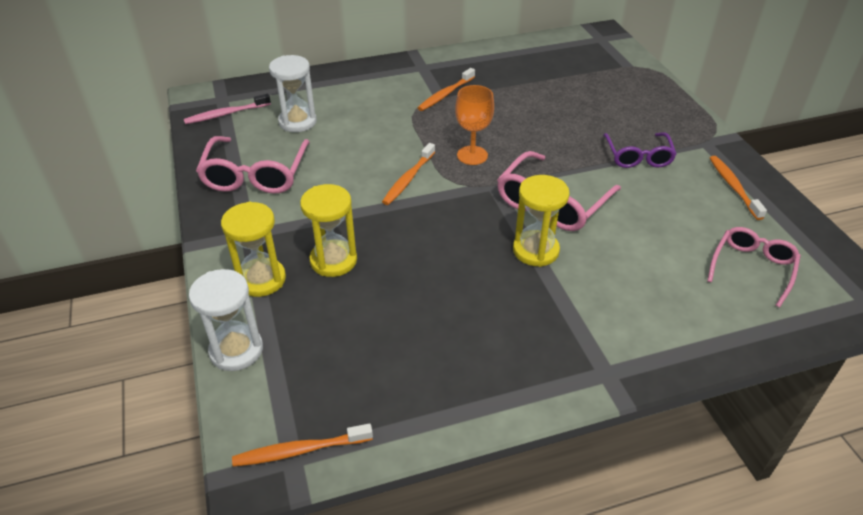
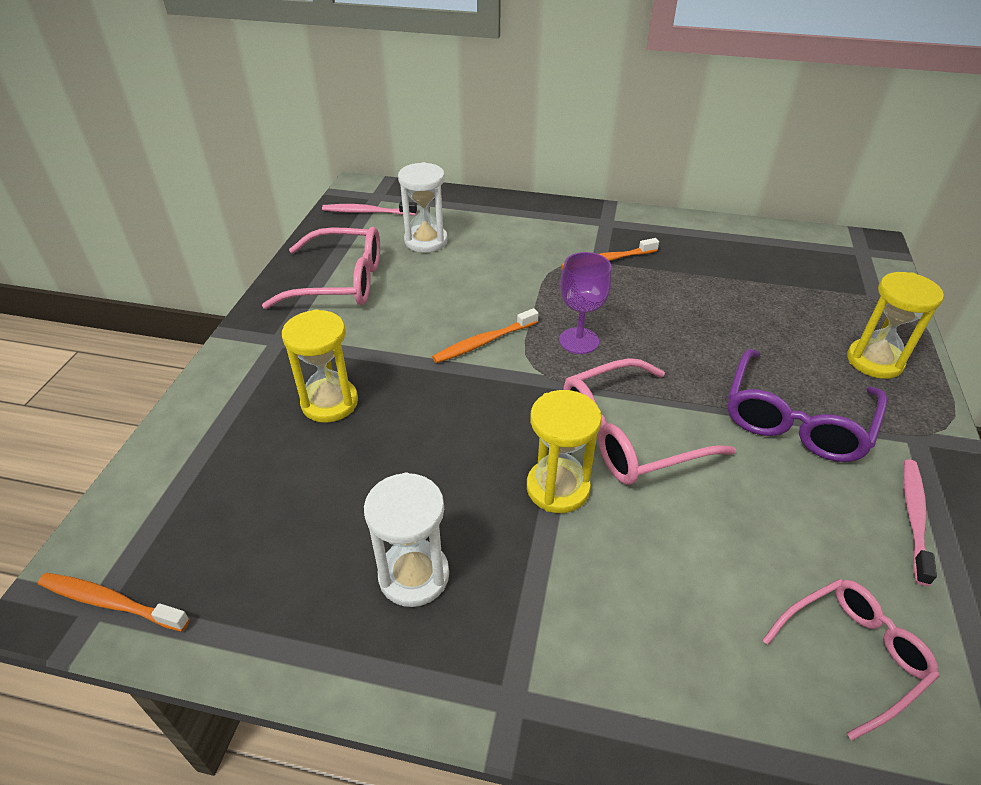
camera: 30 degrees right, 0 degrees up
(236, 350) = (158, 458): white hourglass -> white hourglass (414, 575)
(255, 174) = (339, 282): pink glasses -> pink glasses turned 120 degrees counterclockwise
(261, 279) = (247, 393): yellow hourglass -> yellow hourglass (874, 361)
(472, 155) = (579, 341): orange goblet -> purple goblet
(638, 156) = (796, 419): purple glasses -> purple glasses, size x1.51
(733, 187) = (914, 518): orange toothbrush -> pink toothbrush

